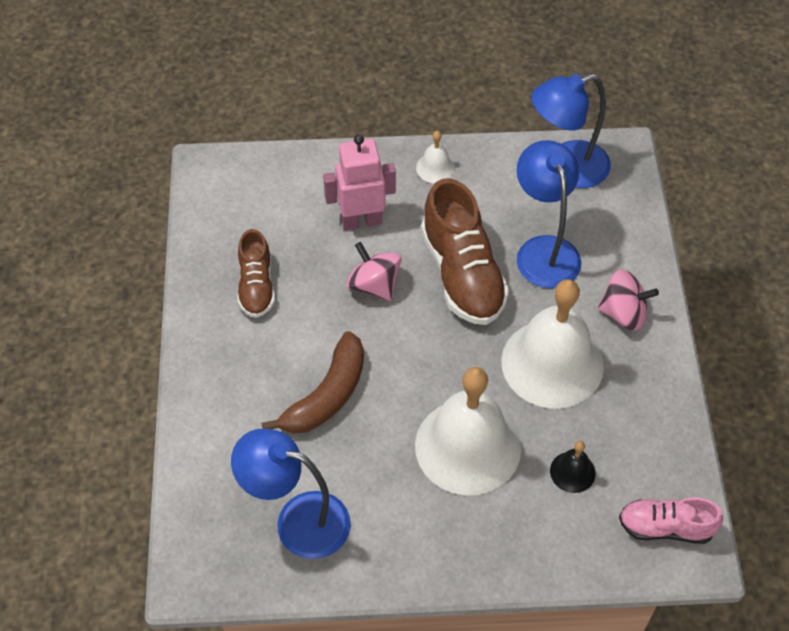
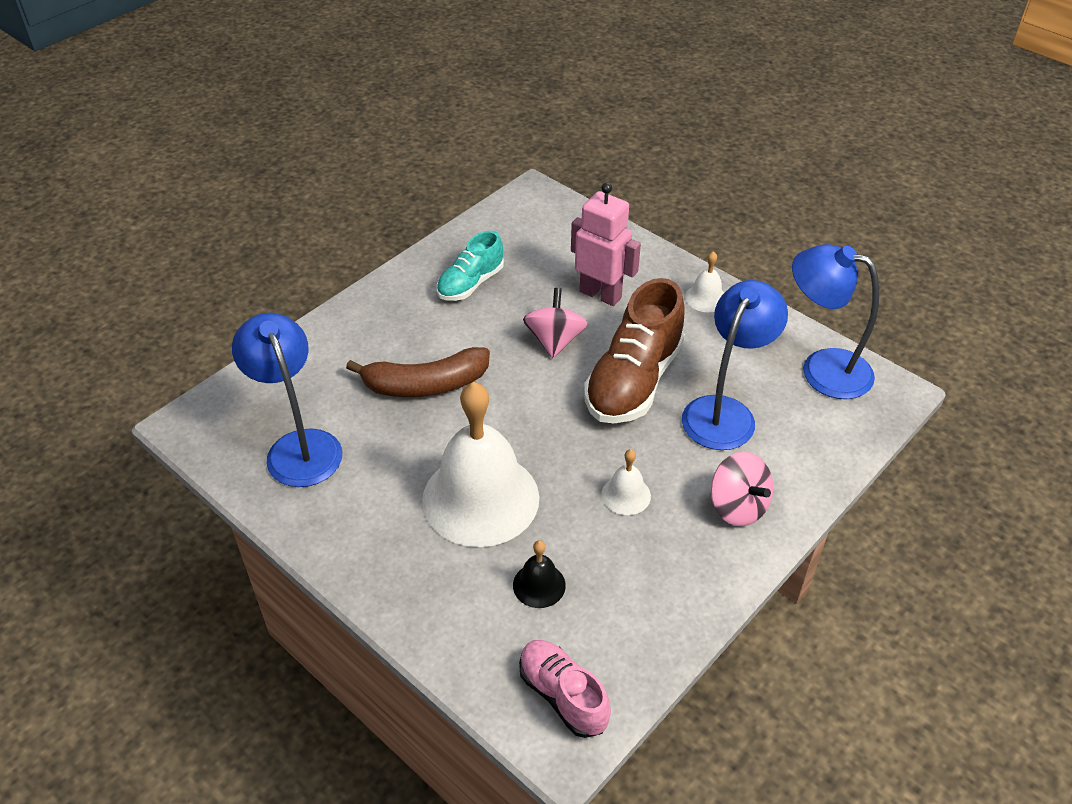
camera: 45 degrees right, 10 degrees down
(256, 286) = (470, 284): brown shoe -> turquoise shoe
(552, 363) = (626, 495): white bell -> white bell, size x0.42

